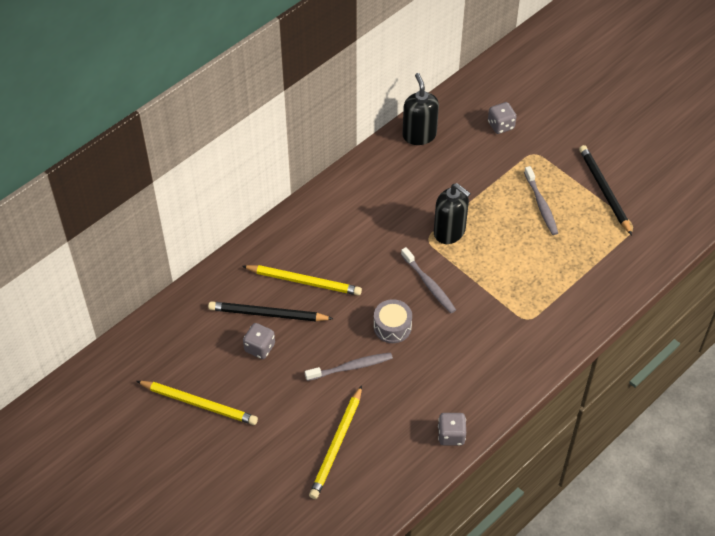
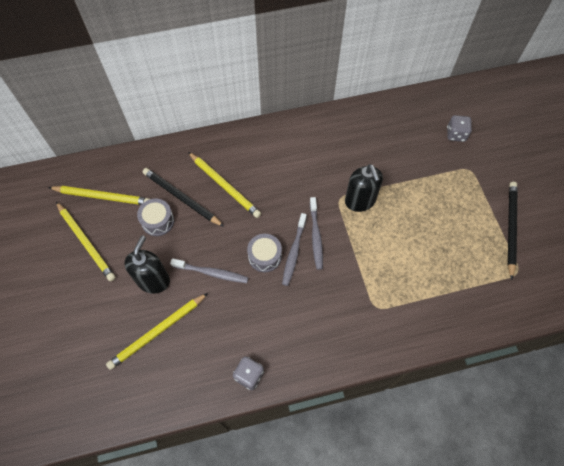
camera: 30 degrees right, 10 degrees up
(181, 353) = (102, 196): none -> yellow pencil
(260, 348) = (158, 221): grey dice -> grey drum
(419, 135) = (386, 113): black soap dispenser -> black soap dispenser (153, 280)
(541, 205) = (448, 215): grey toothbrush -> grey toothbrush (294, 252)

